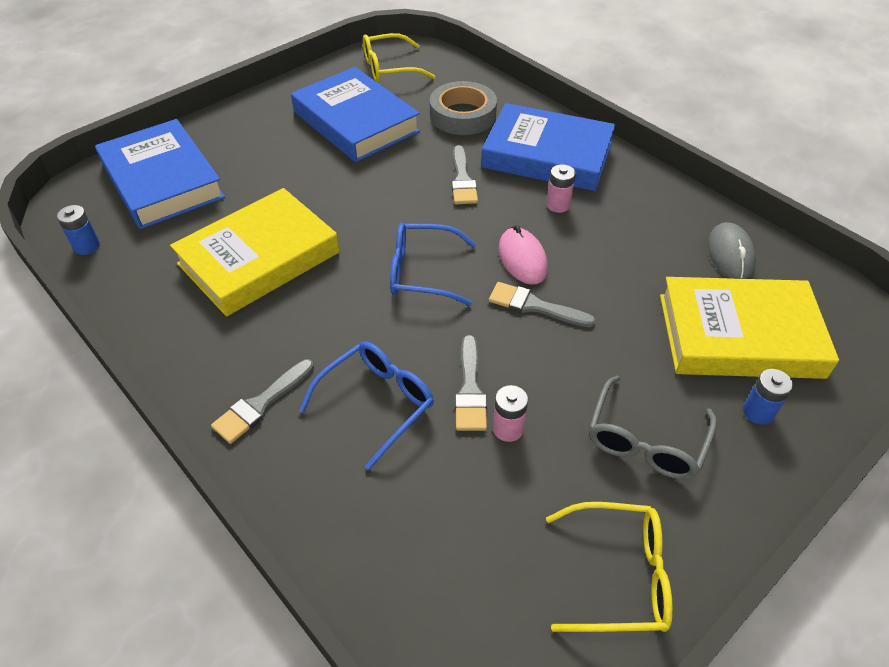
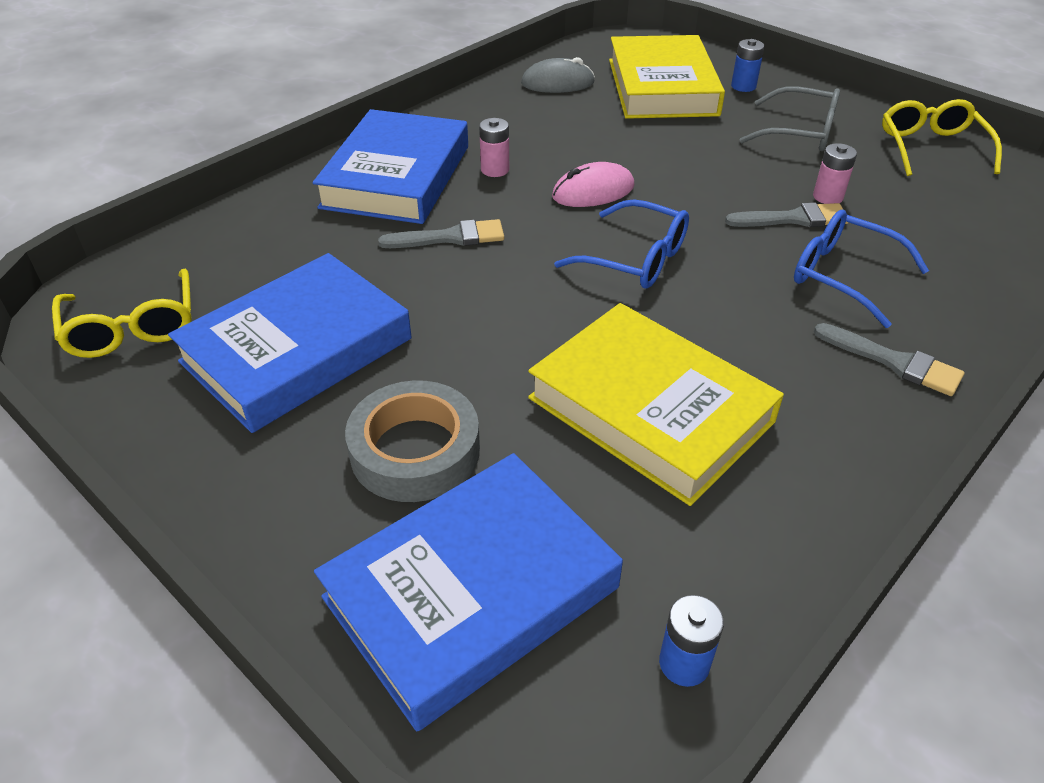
camera: 95 degrees left, 5 degrees down
(422, 272) = (635, 259): blue glasses -> blue glasses turned 60 degrees counterclockwise
(463, 115) = (295, 244): grey tape -> grey tape (415, 450)
(534, 306) = (664, 184): grey brush -> none

